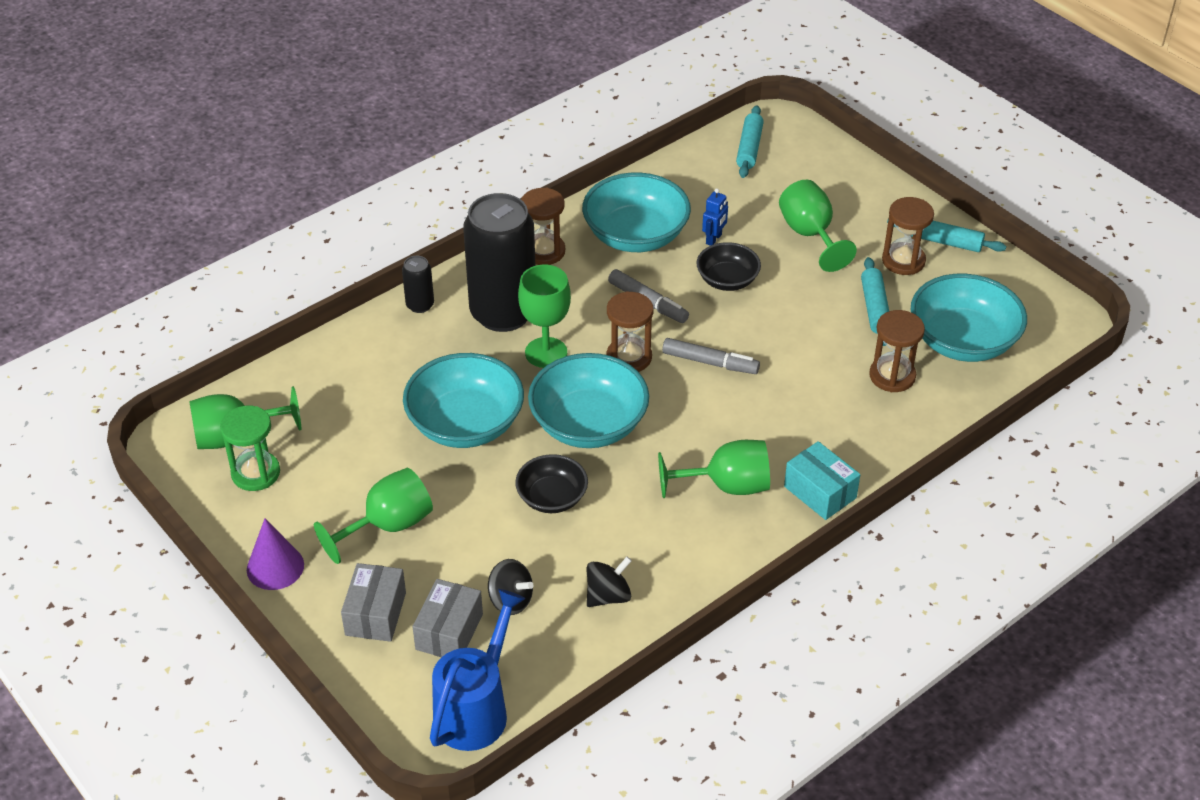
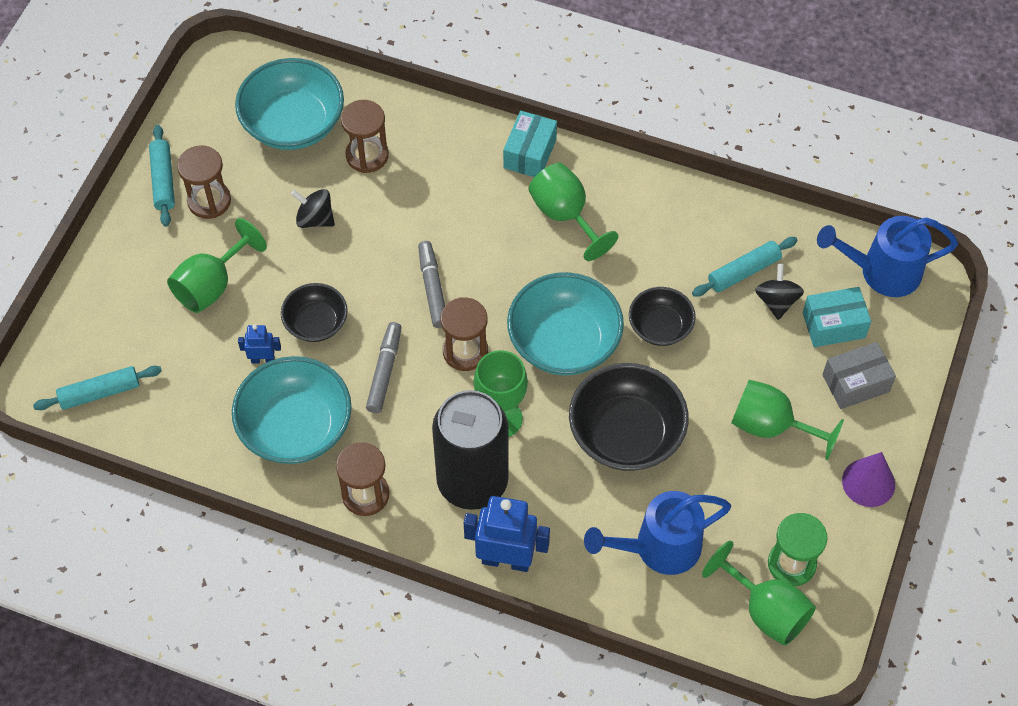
camera: 120 degrees left, 15 degrees up
(347, 396) = (658, 548): none -> blue watering can
(420, 305) = (506, 560): black can -> blue robot
(449, 632) = (833, 325): grey box -> turquoise box
(465, 424) = (626, 433): turquoise bowl -> black bowl
(608, 596) = (726, 241): black spinning top -> black spinning top (315, 219)
(874, 308) = (287, 198): turquoise rolling pin -> turquoise rolling pin (743, 272)

